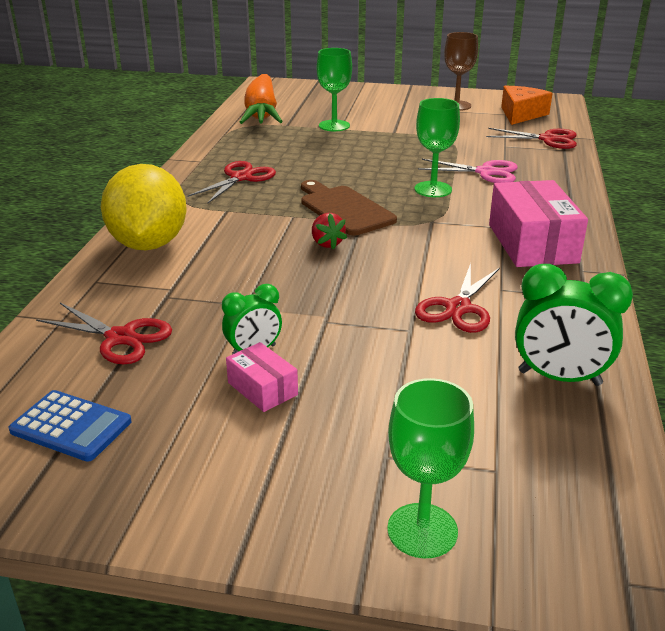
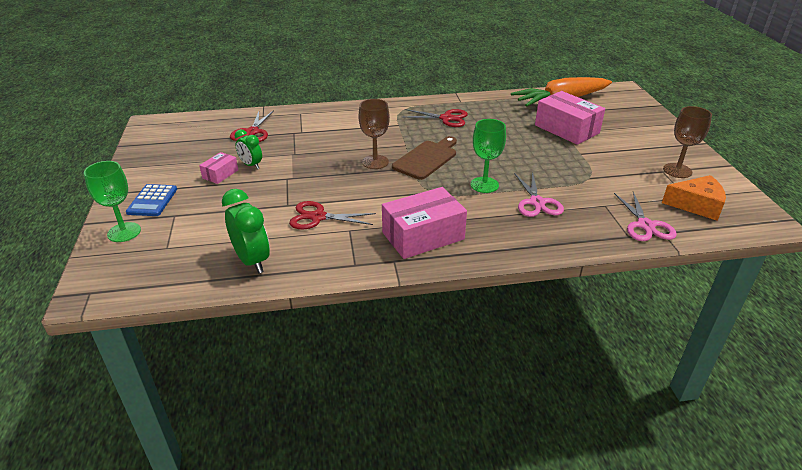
camera: 70 degrees right, 5 degrees up
(71, 426) = (185, 140): blue calculator -> blue calculator (152, 201)
(149, 244) = (344, 115): yellow lemon -> none
(327, 243) = (375, 162): red strawberry -> brown goblet
(334, 126) = (566, 129): green goblet -> pink box
(548, 139) = (645, 225): red scissors -> pink scissors
(559, 378) = (252, 261): green clock -> green clock turned 150 degrees clockwise

